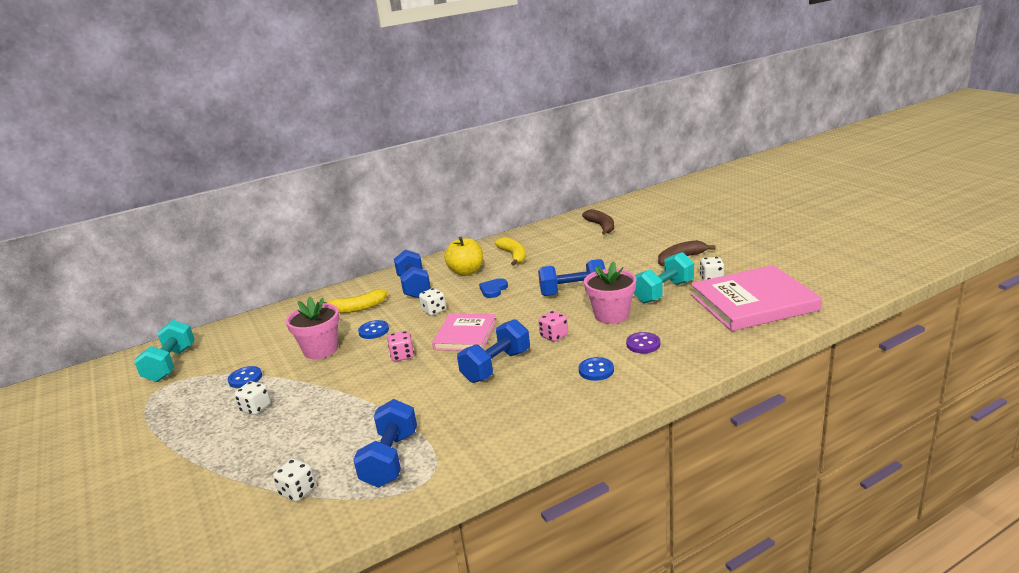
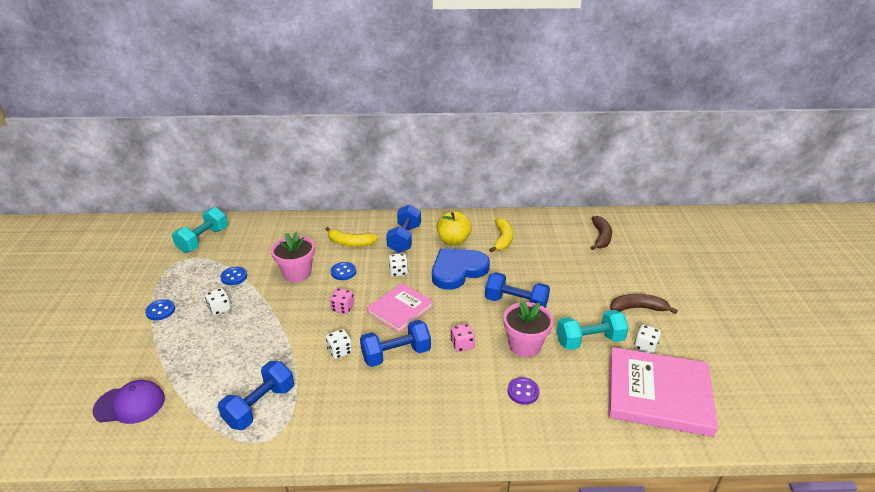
camera: 25 degrees right, 10 degrees up
(223, 525) = (130, 404): none -> purple cap
(298, 491) = (188, 401): white dice -> white dice (340, 351)
(493, 290) = (458, 270): blue heart -> blue heart, size x2.14
(596, 370) = (463, 400): blue button -> blue button (160, 311)

